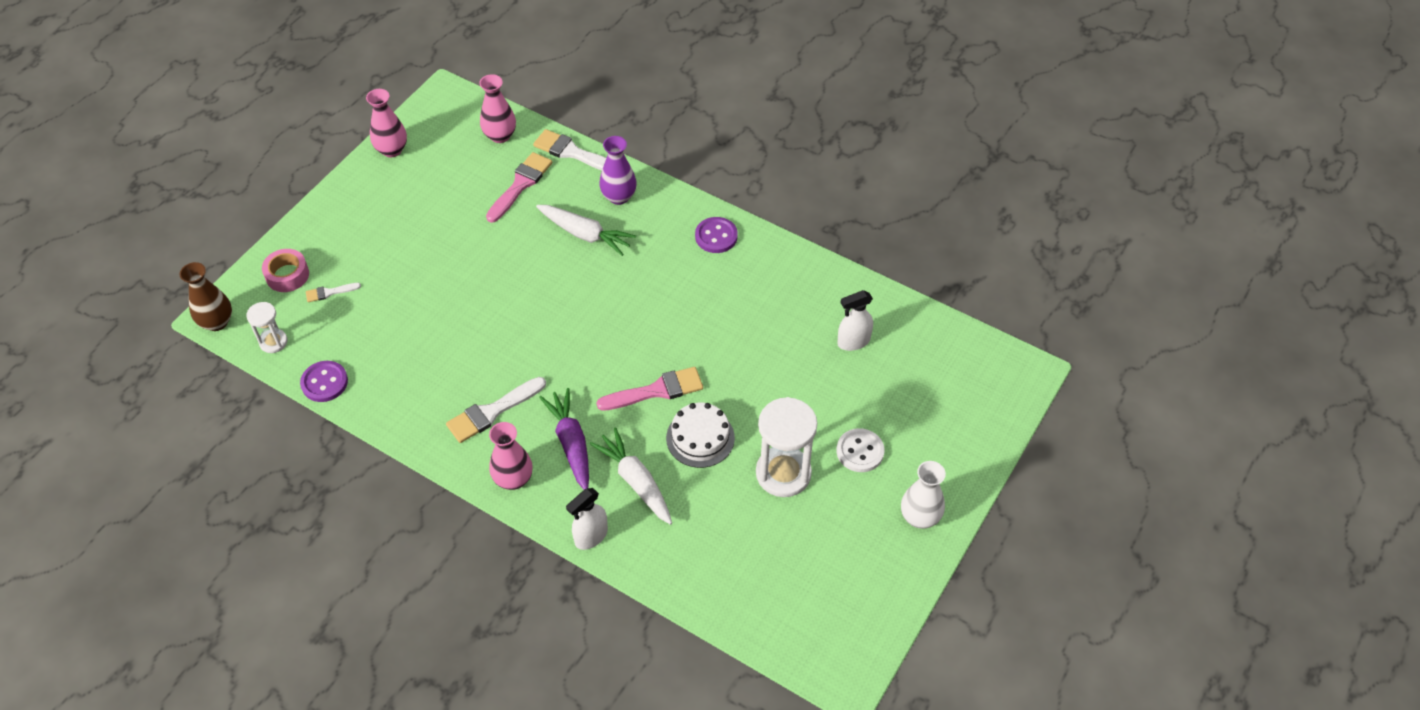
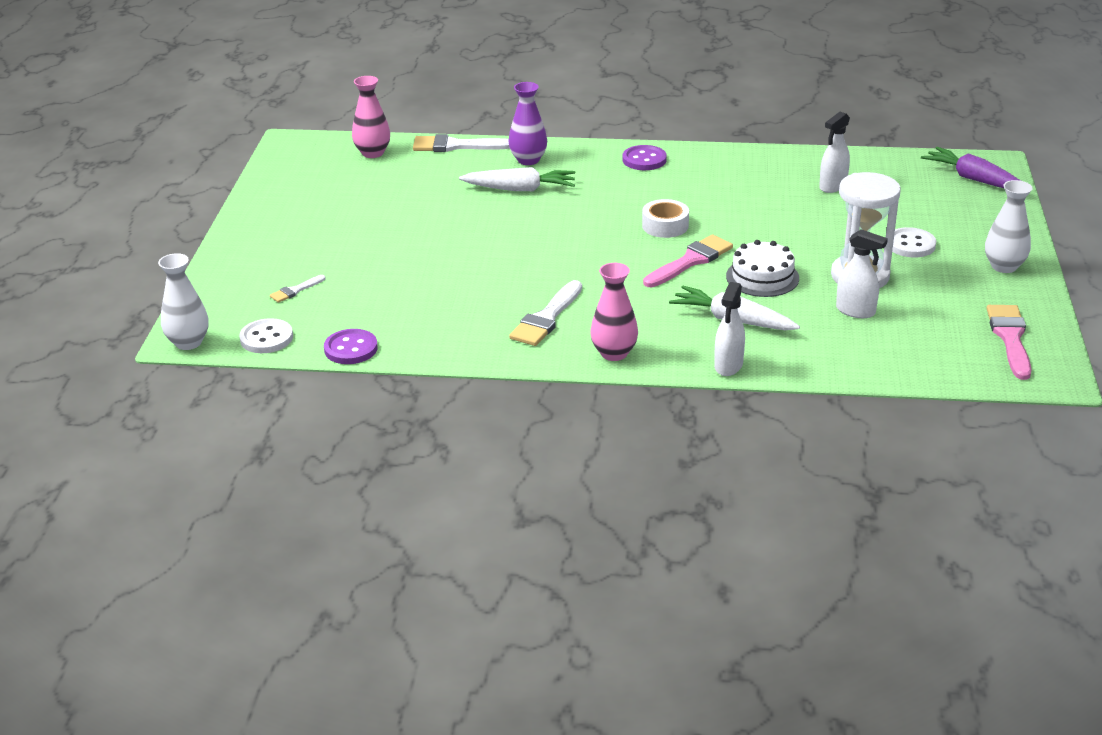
camera: 25 degrees left, 20 degrees down
(217, 322) = (188, 342): brown vase -> white vase
(273, 342) = (266, 338): white hourglass -> white button
(287, 275) = (237, 291): pink tape -> none
(392, 150) = (269, 187): pink vase -> none
(520, 185) = (424, 176): pink brush -> pink brush (1010, 338)
(571, 443) = (646, 315): purple carrot -> purple carrot (974, 179)
(669, 334) = (665, 226): none -> white tape
(745, 517) = (856, 311): none -> white spray bottle

